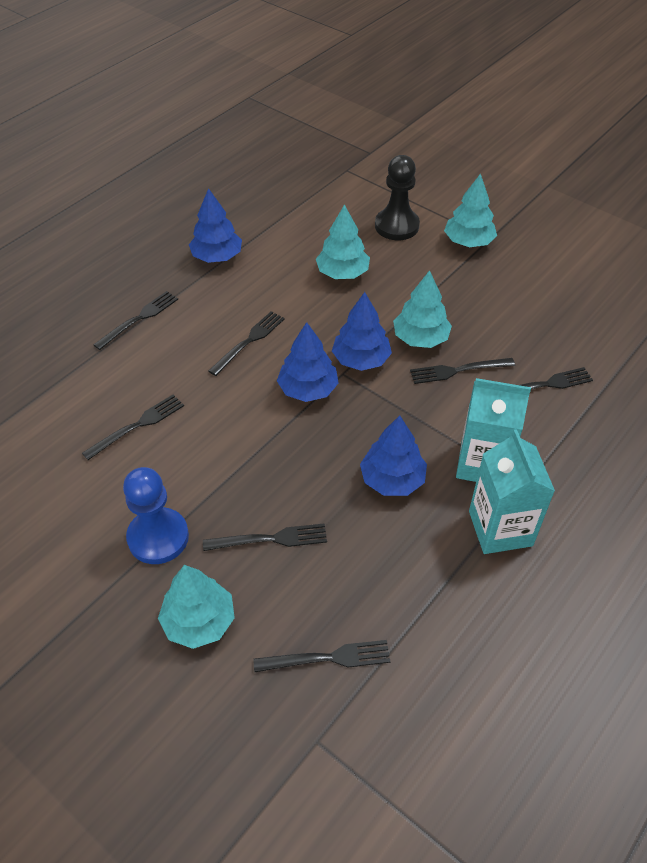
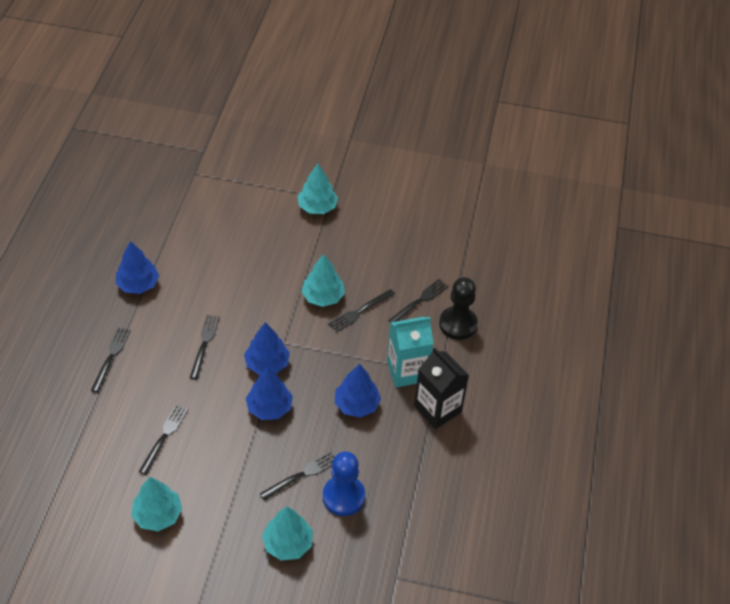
camera: 30 degrees left, 0 degrees up
(158, 537) = (229, 504): blue pawn -> blue pawn (343, 496)
(329, 658) = (378, 529): black fork -> none
(342, 273) = (240, 265): turquoise tree -> turquoise tree (158, 515)
(361, 359) = (291, 328): blue tree -> blue tree (269, 407)
(396, 226) = (259, 211): black pawn -> black pawn (458, 324)
(500, 528) = (437, 409): turquoise carton -> black carton

